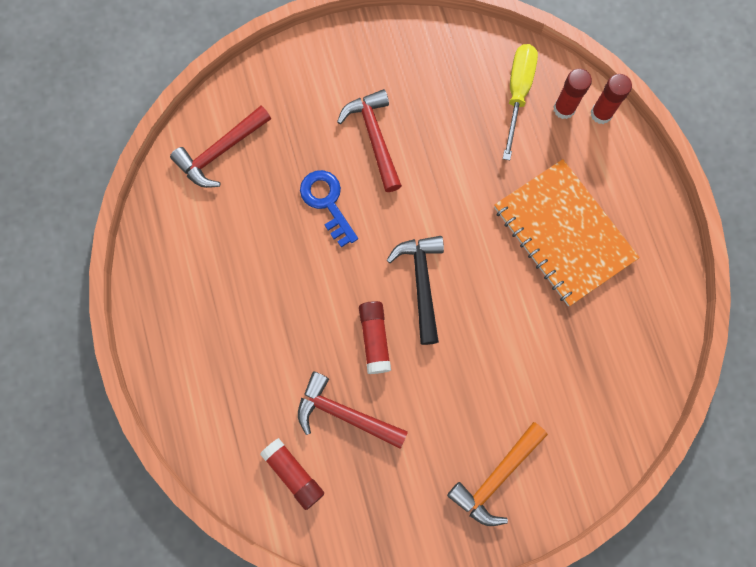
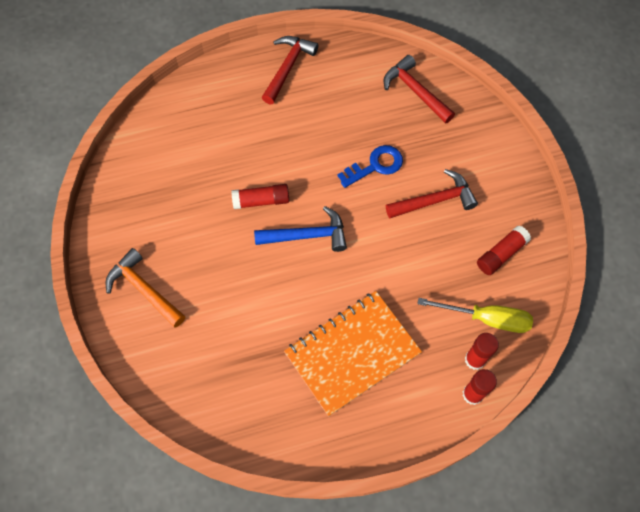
camera: 90 degrees right, 10 degrees down
(293, 474) = (161, 146): red glue stick -> red glue stick (501, 254)
(344, 414) = (203, 179): red hammer -> red hammer (288, 67)
(421, 282) = (307, 235): black hammer -> blue hammer

